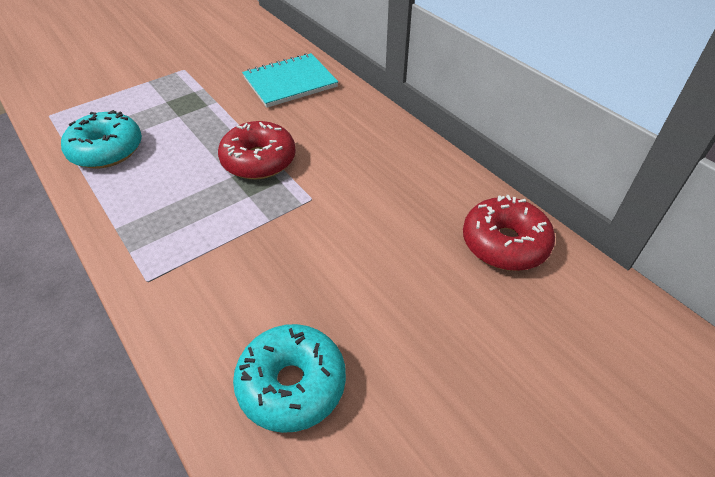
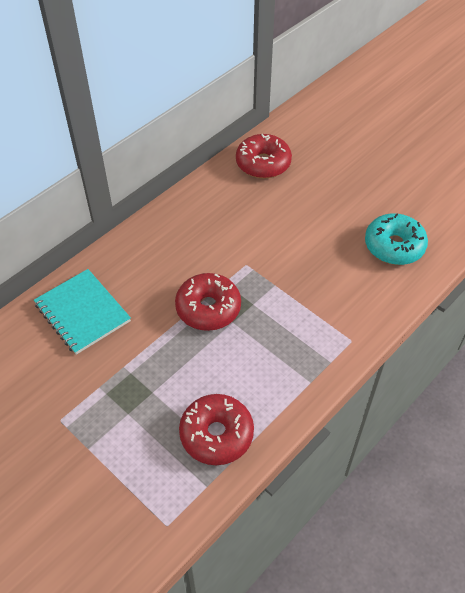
camera: 100 degrees left, 5 degrees up
(106, 150) = (216, 434): turquoise donut -> red donut

